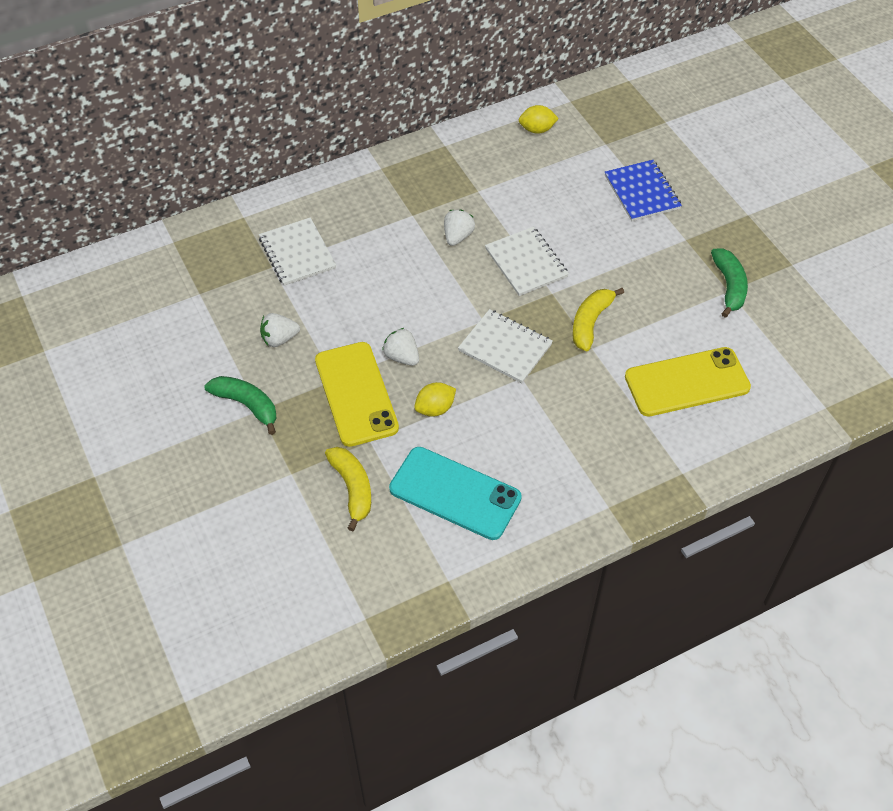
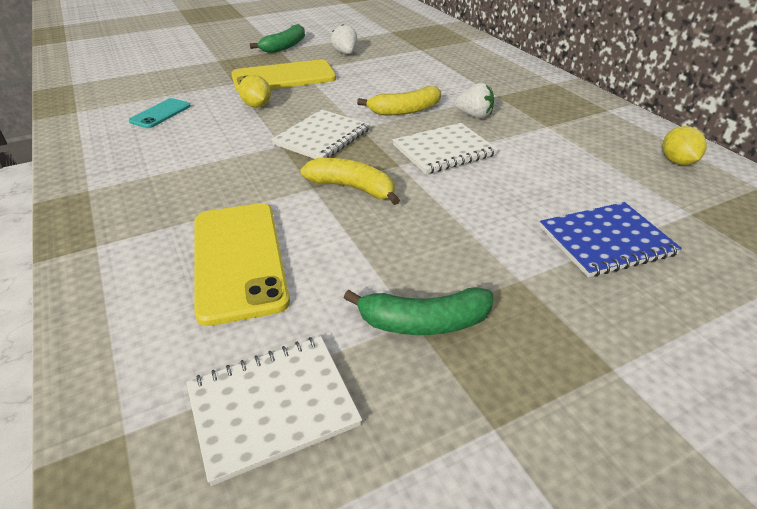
camera: 90 degrees right, 15 degrees down
(297, 253) = (436, 56): white notebook -> white notebook (273, 407)
(352, 489) = (191, 78): yellow banana -> yellow banana (405, 110)
(402, 357) = (319, 93): white strawberry -> none
(455, 493) = (160, 113): turquoise phone -> turquoise phone, size x0.52

